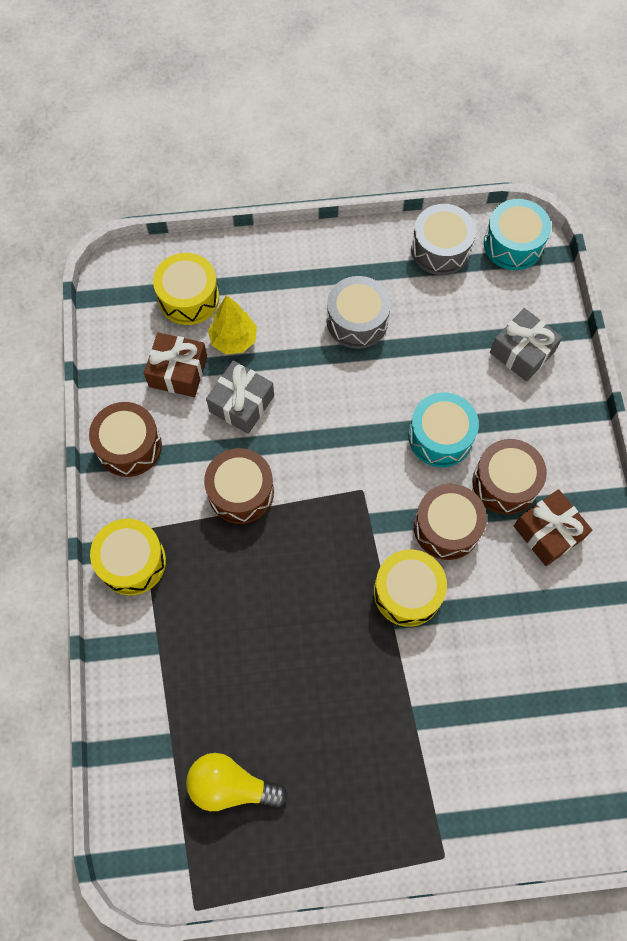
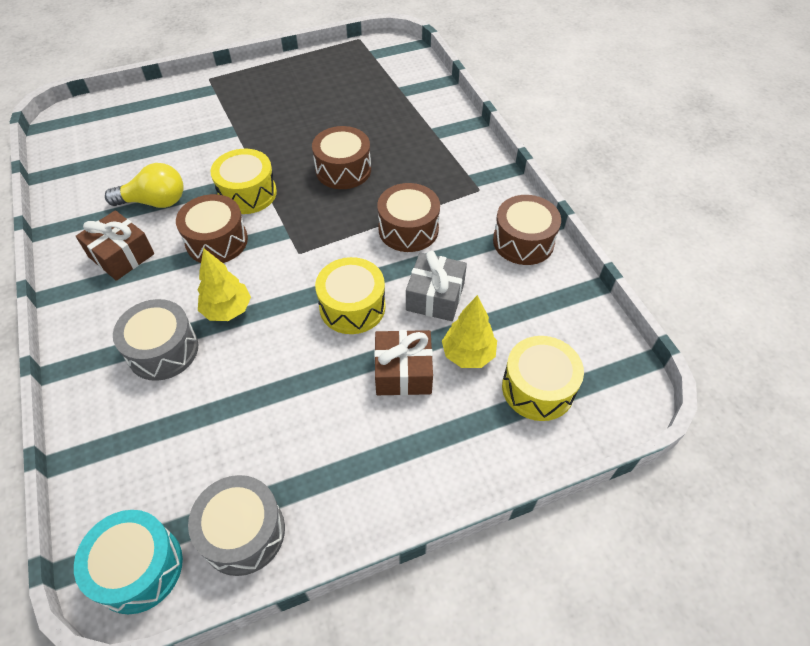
camera: 165 degrees right, 15 degrees down
(132, 562) = (477, 170): yellow drum -> yellow drum (352, 307)
(178, 372) = (511, 311): brown gift -> brown gift (403, 372)
(231, 785) = (355, 82): yellow light bulb -> yellow light bulb (155, 202)
(357, 321) = (336, 407): grey drum -> grey drum (163, 350)
(440, 437) = (227, 310): turquoise drum -> yellow tree
(505, 483) = (161, 285): brown drum -> brown drum (343, 170)
(522, 352) = (136, 416): grey gift -> none

